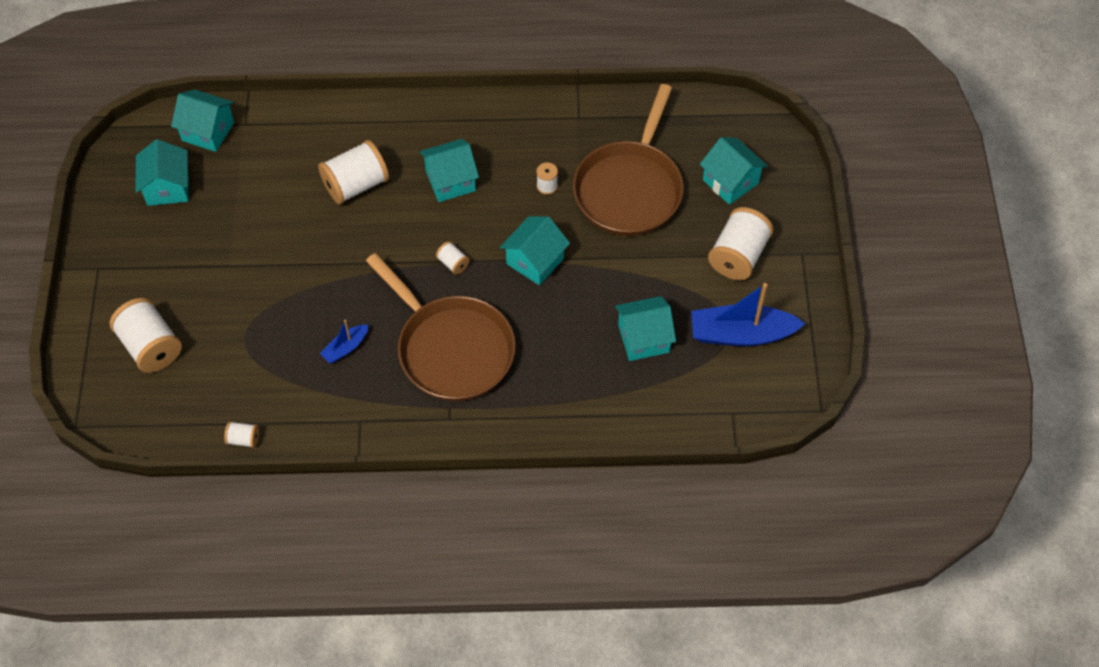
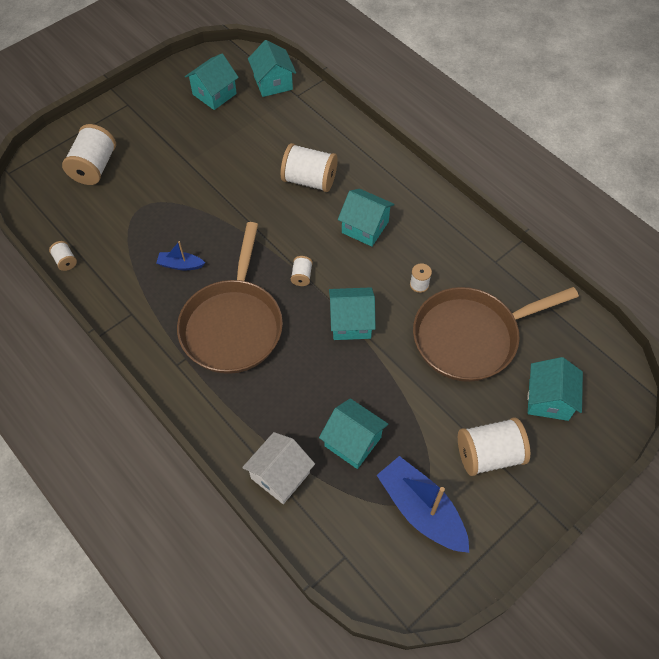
camera: 50 degrees right, 0 degrees up
(626, 410) = (280, 475): none -> white house

